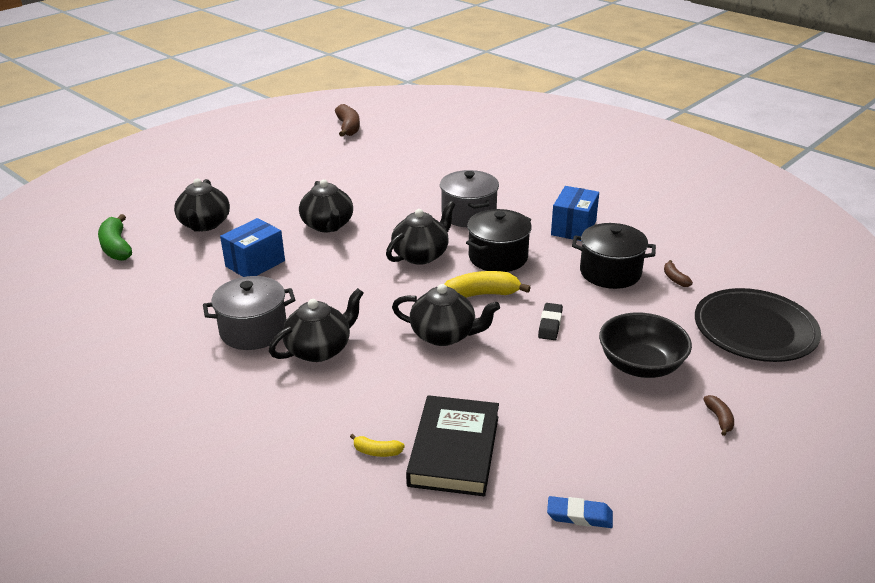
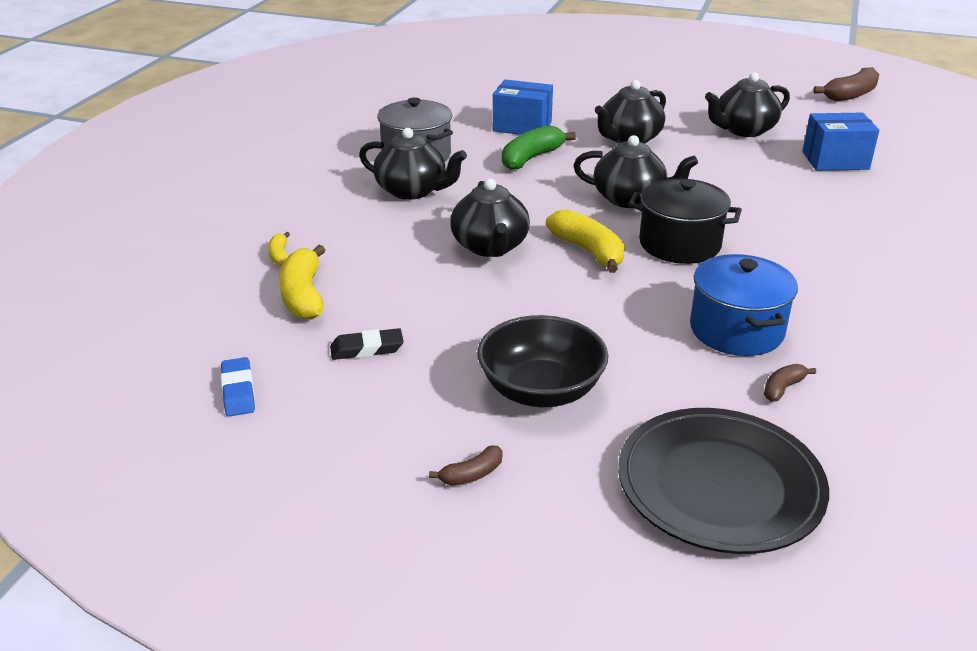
camera: 65 degrees right, 0 degrees up
(116, 247) = (487, 69): green banana -> green banana (531, 158)
(204, 224) = (562, 89): black teapot -> black teapot (743, 130)
(454, 450) = (303, 295): black book -> yellow banana
(468, 214) = (753, 206): grey pot -> none
(550, 324) = (570, 307): black eraser -> black eraser (367, 349)
(573, 228) = (817, 282): blue box -> blue box (835, 161)
(610, 272) = (736, 330): black pot -> blue pot

